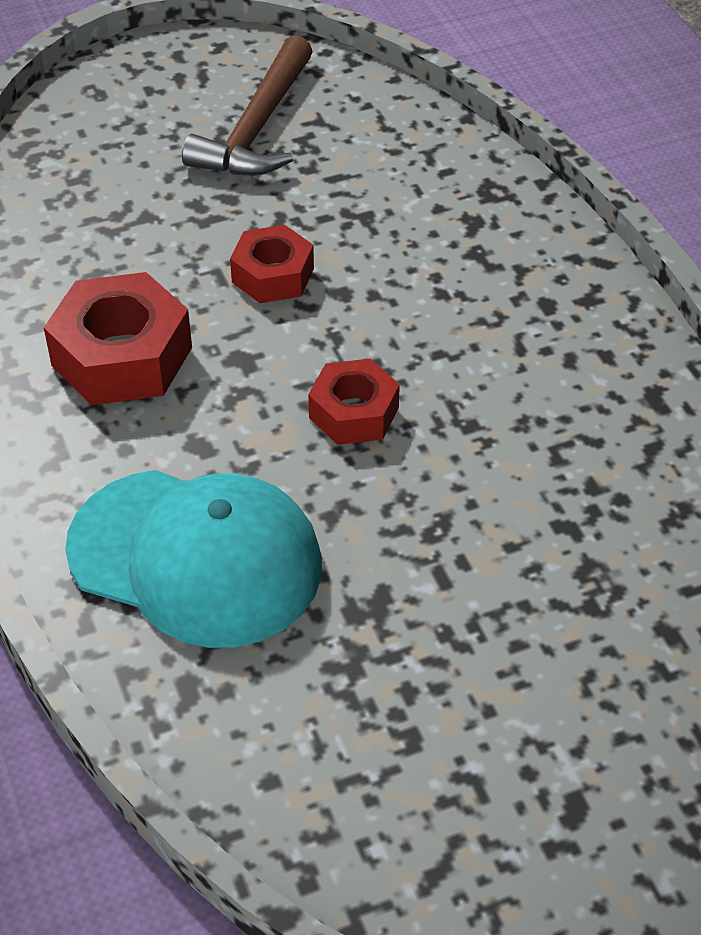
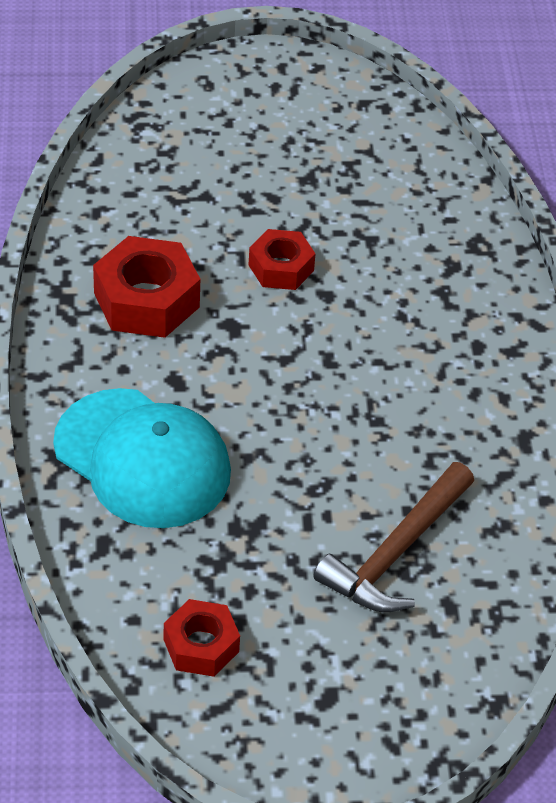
camera: 15 degrees right, 0 degrees up
(257, 128) = (318, 145): brown hammer -> brown hammer (396, 552)
(353, 413) = (296, 388): red nut -> red nut (201, 645)

